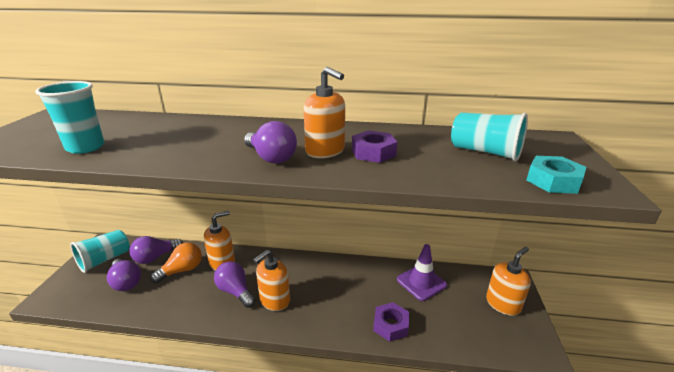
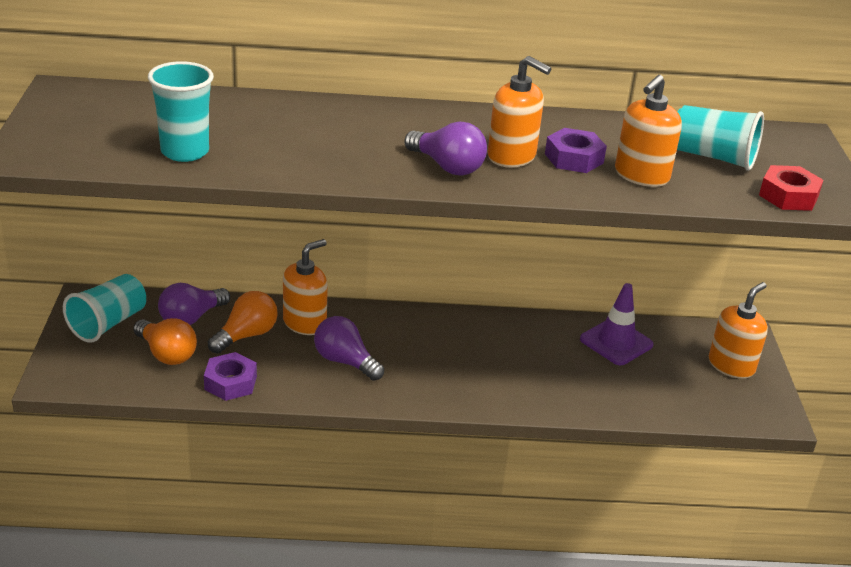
camera: 10 degrees left, 5 degrees up
(126, 282) = (167, 354): purple light bulb -> orange light bulb
(274, 300) = (408, 371): orange soap dispenser -> orange soap dispenser (641, 176)
(390, 325) = (581, 395): purple nut -> purple nut (230, 382)
(553, 181) = (788, 196): turquoise nut -> red nut

